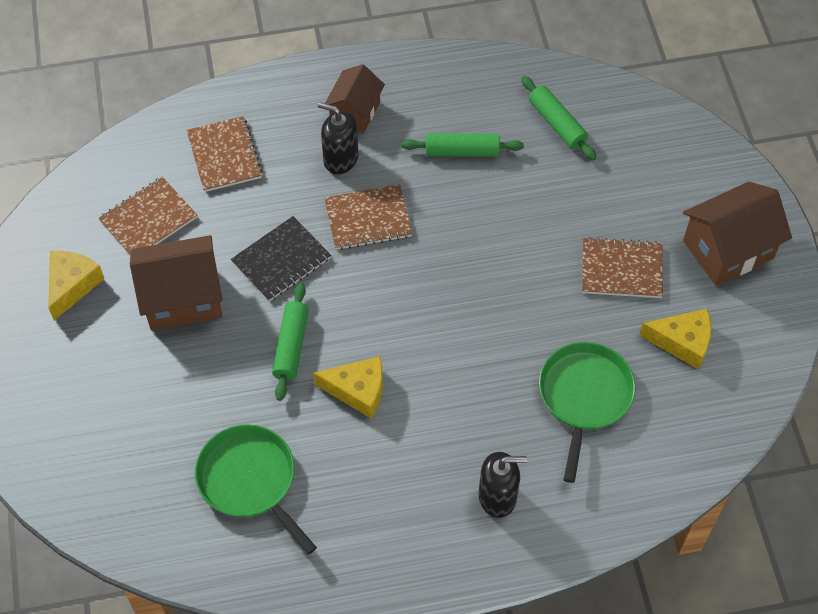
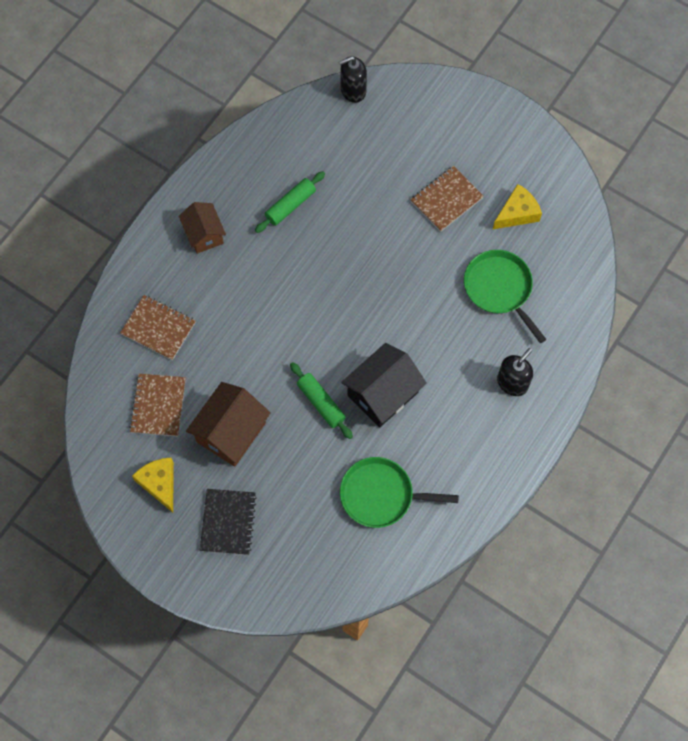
camera: 45 degrees left, 10 degrees up
(281, 260) = (261, 360): black notebook -> black notebook (228, 522)
(340, 159) = (227, 270): black soap dispenser -> black soap dispenser (353, 90)
(357, 390) = (382, 394): yellow cheese -> black house
(368, 219) = (282, 292): brown notebook -> none
(557, 123) = (324, 142): green rolling pin -> none
(728, 249) = (488, 139): brown house -> none

